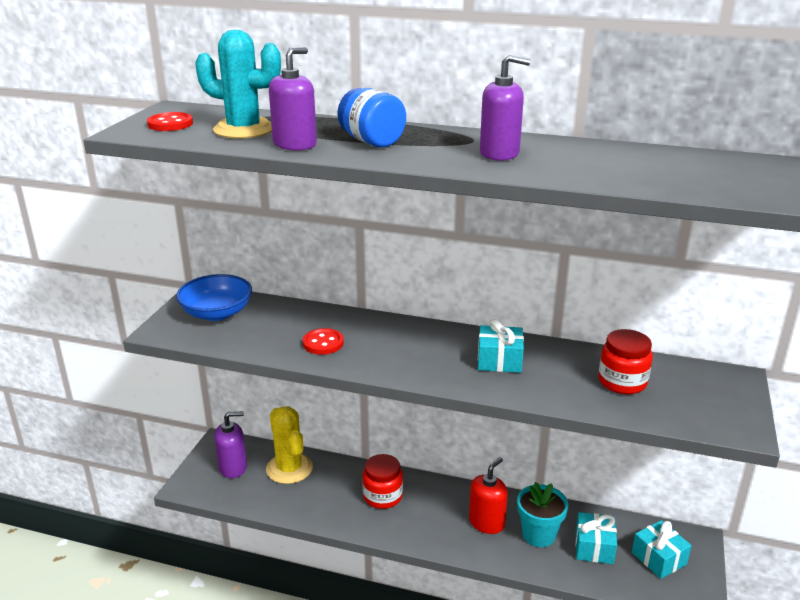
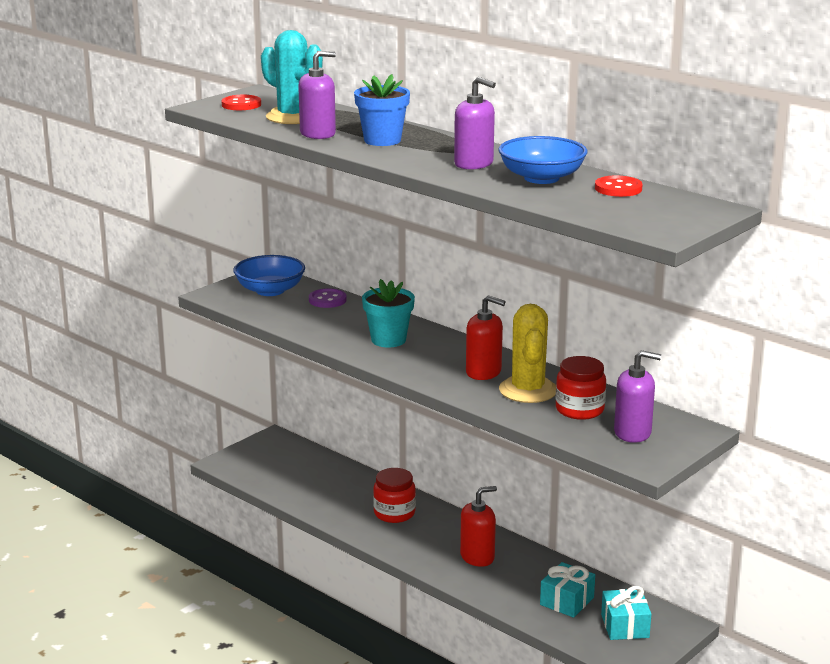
camera: 25 degrees right, 5 degrees down
(233, 467) = (273, 459): purple soap dispenser -> purple soap dispenser (632, 433)
(282, 312) = (327, 300): none -> purple button
(289, 468) = (324, 472): yellow cactus -> yellow cactus (528, 390)
(323, 343) = (340, 329): red button -> red button (618, 189)
(372, 142) = (382, 140): blue jar -> blue flower pot
(499, 360) = (483, 372): turquoise gift -> red soap dispenser
(538, 535) = (520, 578): turquoise flower pot -> turquoise flower pot (388, 340)
(586, 158) = (541, 178): none -> blue bowl

